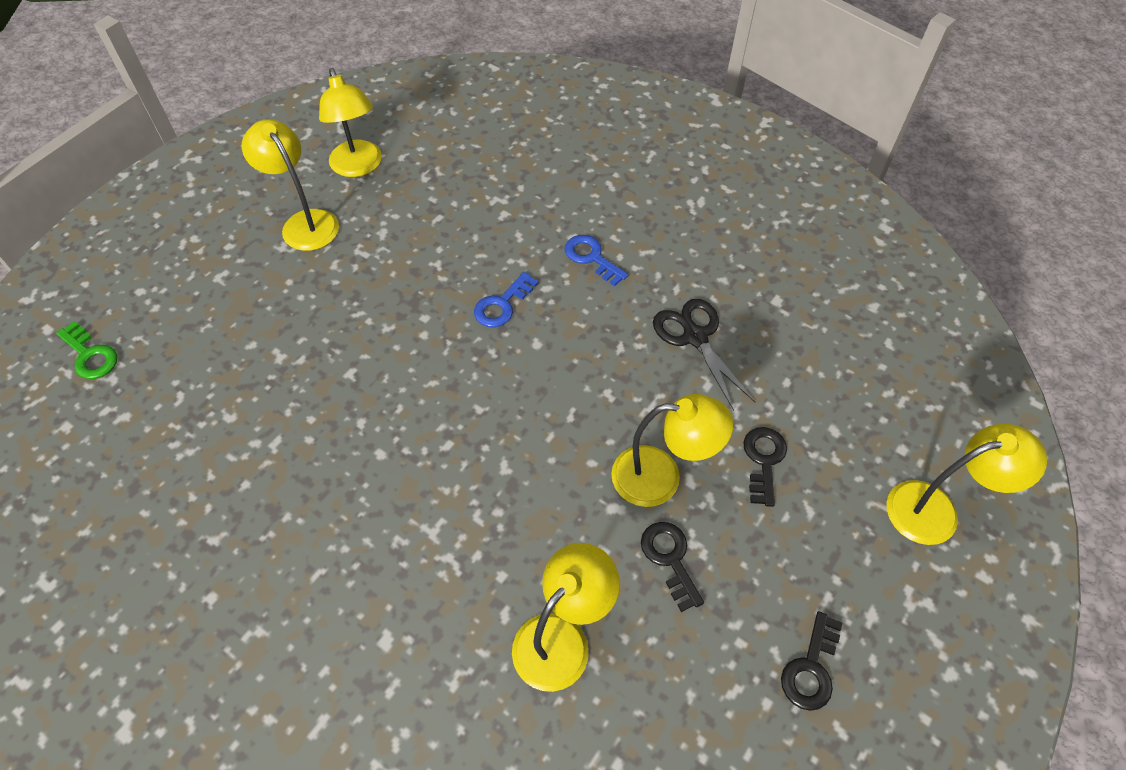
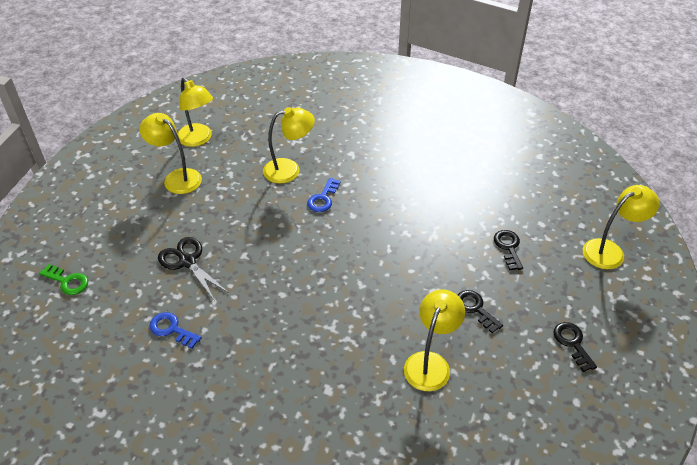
camera: 15 degrees left, 10 degrees down
(591, 258) = (367, 162): blue key -> blue key (172, 329)
(661, 477) = (454, 269): yellow lamp -> yellow lamp (289, 170)
(695, 337) = (445, 192): black scissors -> black scissors (187, 261)
(811, 668) = (572, 343): black key -> black key turned 150 degrees clockwise

